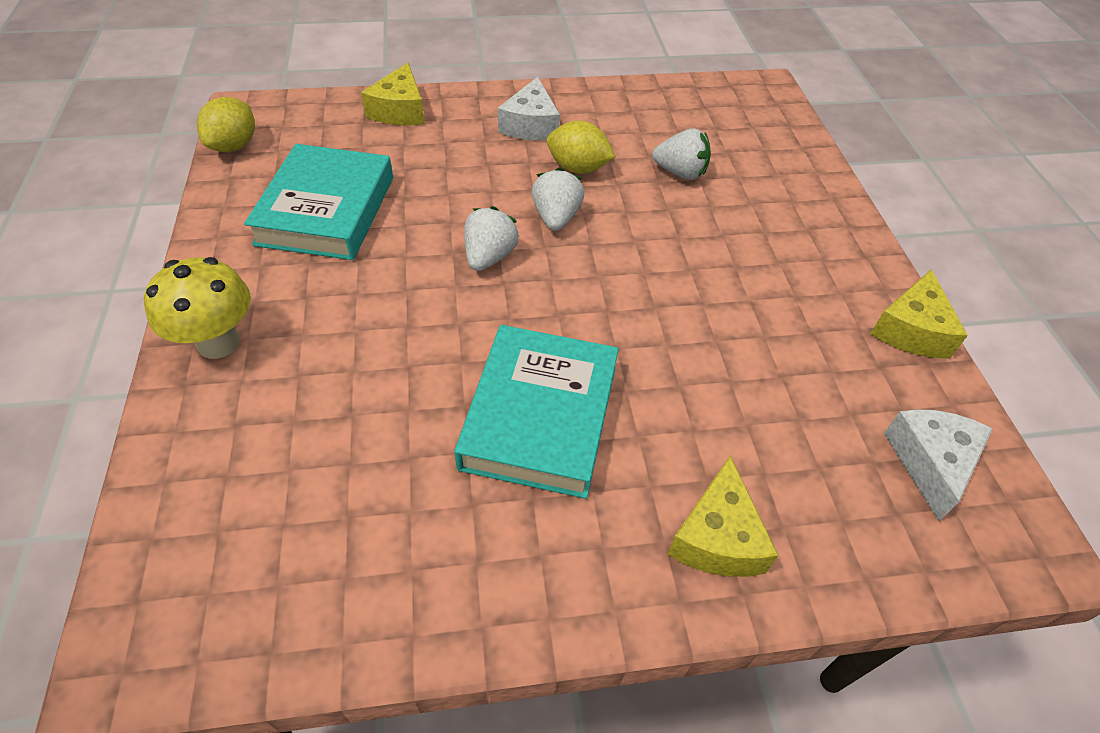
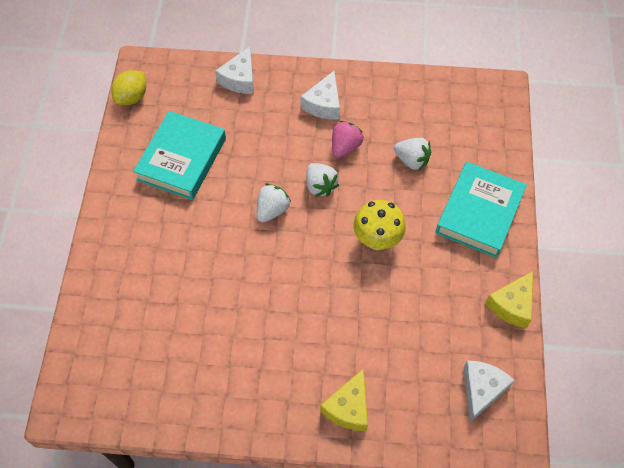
camera: 15 degrees right, 10 degrees up
(218, 343) = (113, 245): yellow mushroom -> yellow mushroom (377, 240)
(400, 110) = (240, 79): yellow cheese -> white cheese
(540, 416) = (276, 322): turquoise book -> turquoise book (479, 213)
(556, 218) = (320, 186): white strawberry -> white strawberry turned 135 degrees clockwise
(578, 168) = (345, 147): yellow lemon -> pink strawberry

